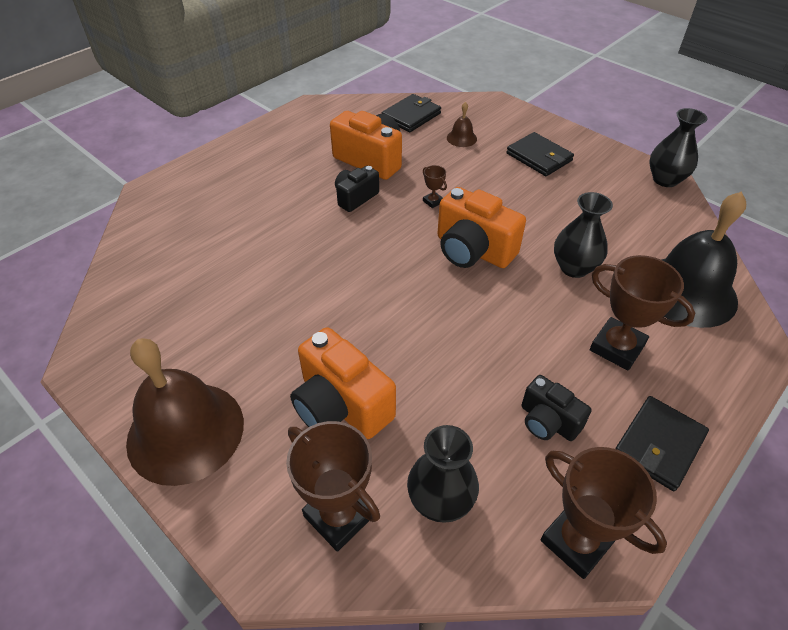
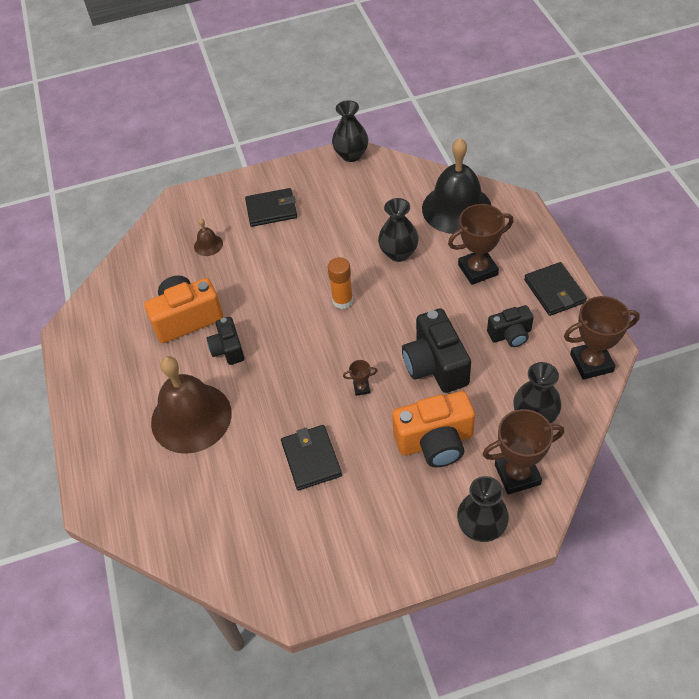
camera: 55 degrees left, 5 degrees up
(185, 431) = (403, 547): brown bell -> brown bell (191, 417)
(243, 504) = (481, 527): none -> black vase
(411, 116) = (148, 264): black wallet -> black wallet (311, 459)
(433, 201) = (272, 300): brown trophy -> brown trophy (361, 388)
(447, 362) = (435, 365): none -> black camera
(473, 250) = (342, 301): orange camera -> orange glue stick

